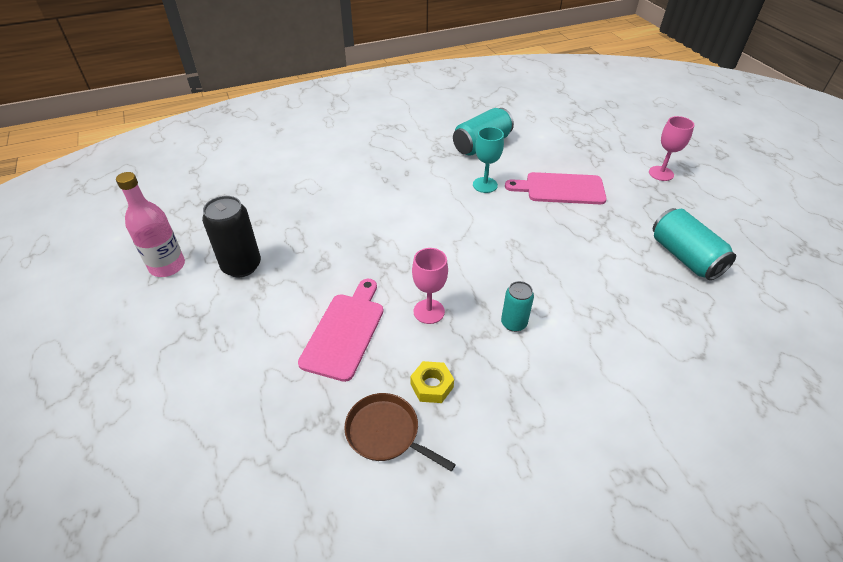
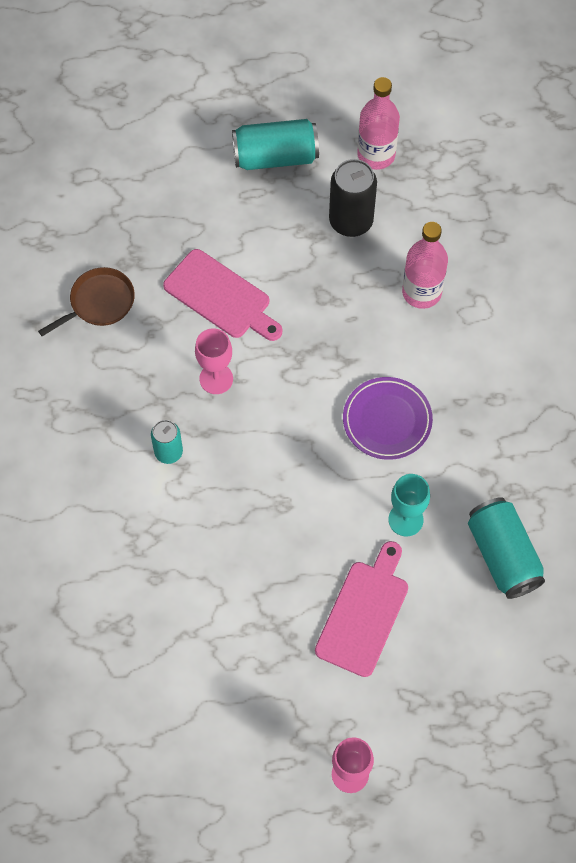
camera: 110 degrees right, 20 degrees up
(301, 213) = (421, 292): none -> pink bottle
(416, 208) = (387, 420): none -> purple plate
(432, 386) = (129, 352): yellow nut -> none
(684, 257) = (186, 690): turquoise can -> turquoise can (275, 156)

